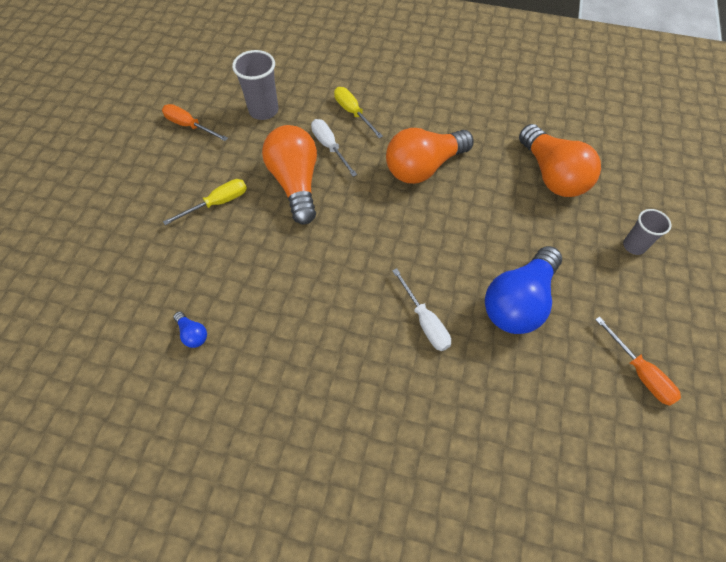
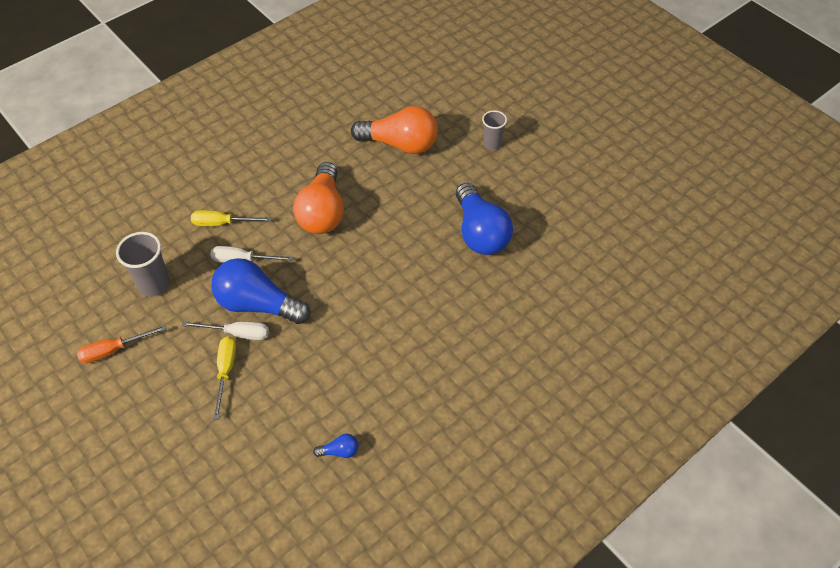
camera: 55 degrees left, 5 degrees down
(295, 183) = (258, 304): orange light bulb -> blue light bulb
(425, 321) = (451, 295): white screwdriver -> white screwdriver (237, 333)
(639, 373) = (574, 206): orange screwdriver -> none

